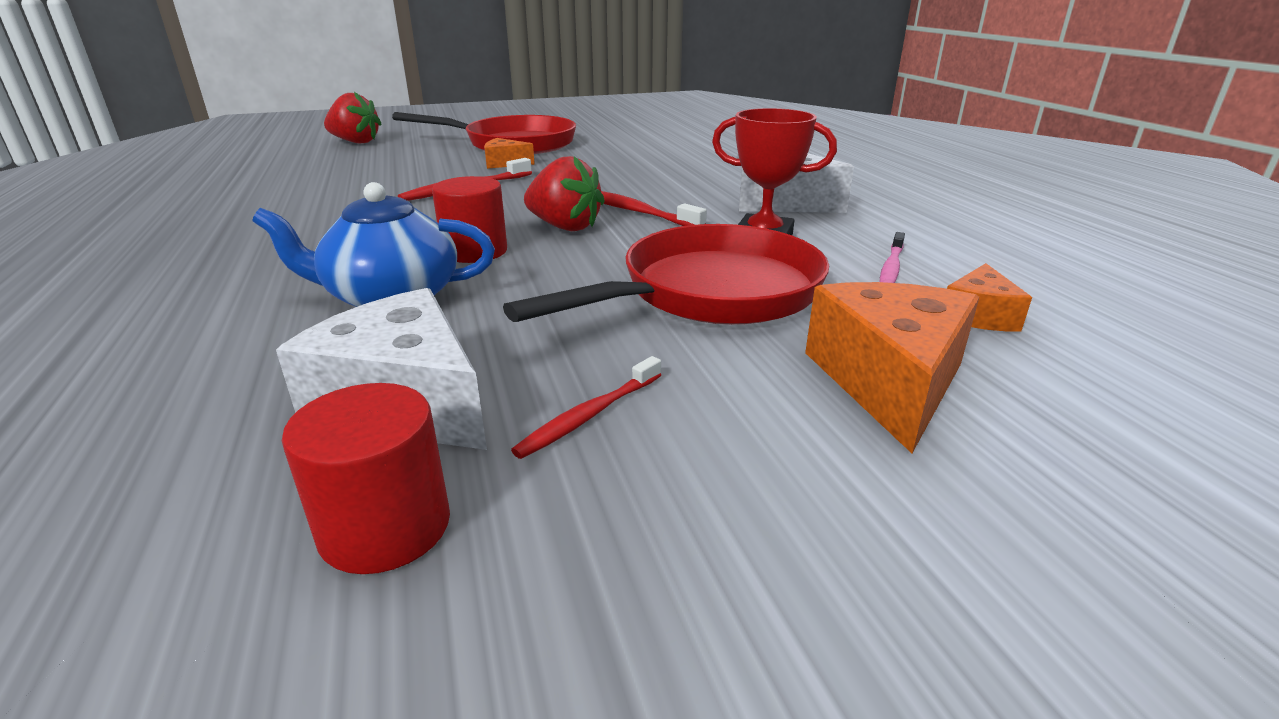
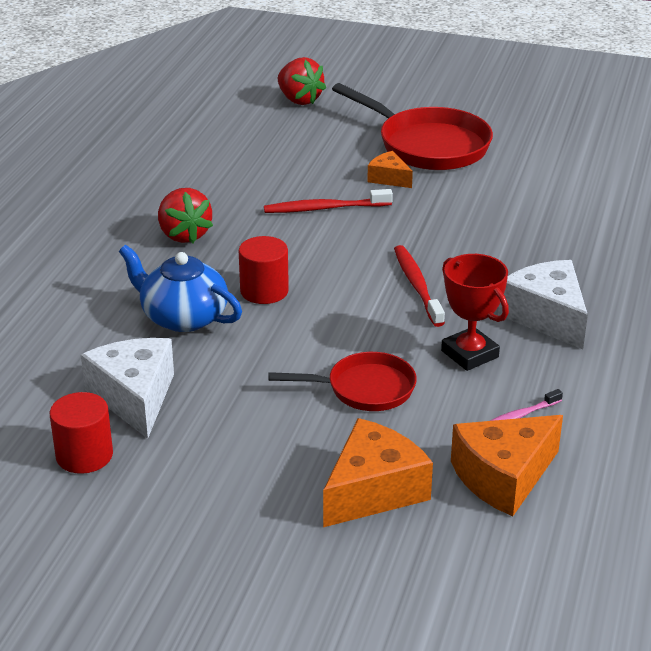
camera: 35 degrees right, 5 degrees up
(565, 227) = (347, 286): red strawberry -> red strawberry (184, 235)
(590, 415) = (206, 441): red toothbrush -> none
(711, 293) = (365, 389): red pan -> red pan, size x0.60
(978, 315) = (503, 477): orange cheese -> orange cheese, size x1.83

